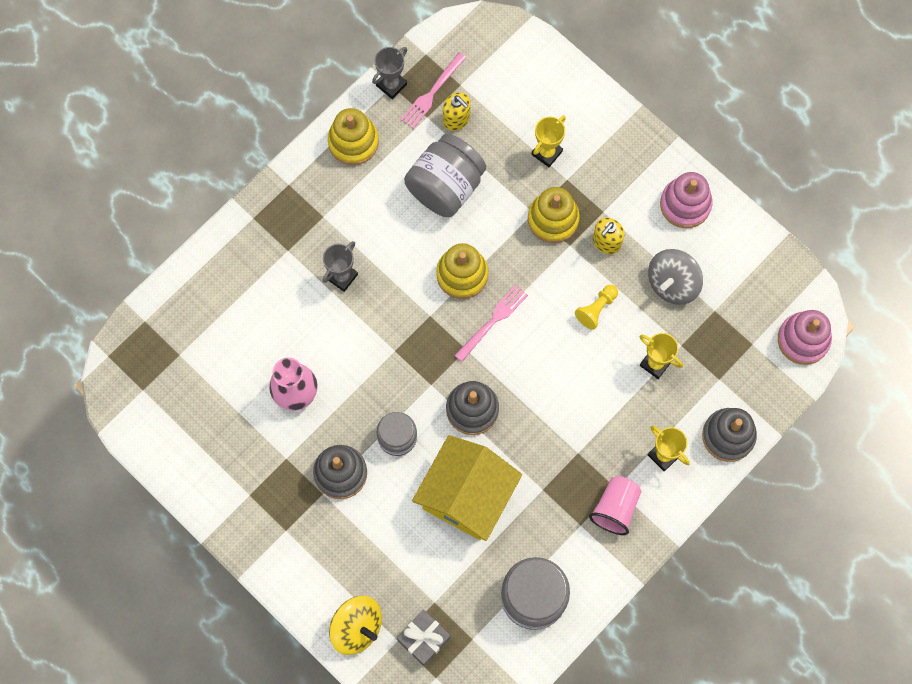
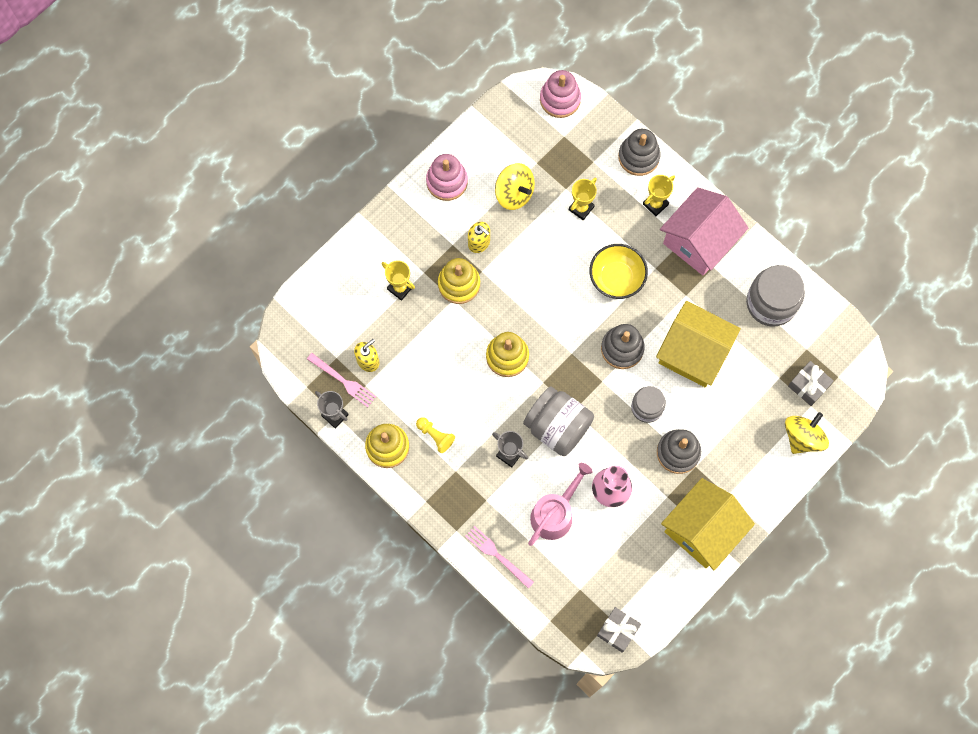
camera: 90 degrees left, 0 degrees up
(129, 396) = (617, 630): none -> grey gift
(244, 499) = (702, 530): none -> yellow house
(269, 327) = (555, 513): none -> pink watering can
(445, 186) = (429, 370): grey jar -> grey jar (557, 427)
(493, 320) = (546, 332): pink fork -> pink fork (496, 555)
(564, 405) = (616, 278): none -> yellow bowl
(596, 309) = (536, 252): yellow pawn -> yellow pawn (435, 436)
(615, 508) = (699, 241): pink cup -> pink house
(672, 283) = (514, 193): grey spinning top -> yellow spinning top

